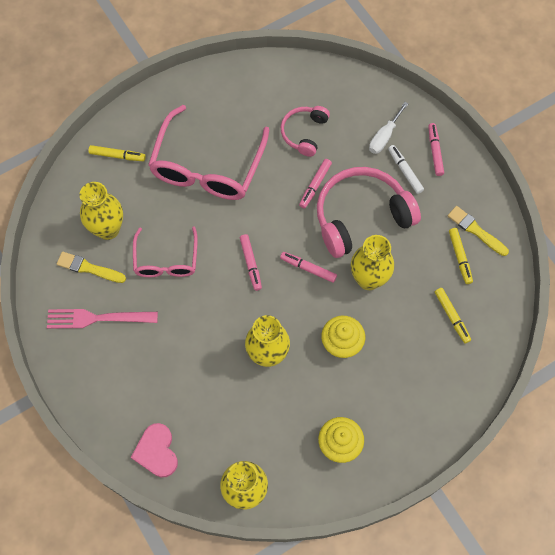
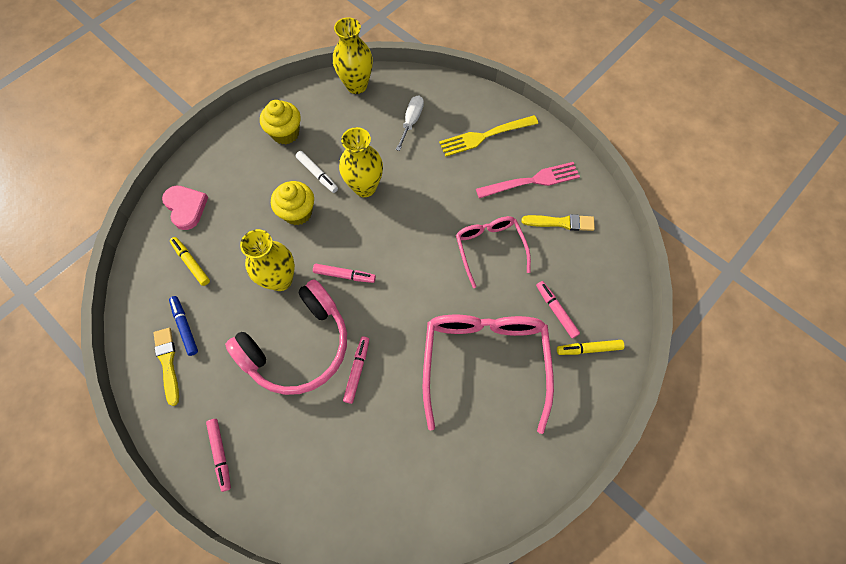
camera: 165 degrees right, 0 degrees up
(108, 229) = (560, 265): yellow vase -> none
(123, 383) = (485, 136): none -> yellow fork
(156, 451) = (437, 95): pink heart -> pink heart (186, 207)
(251, 264) = (404, 265): pink marker -> pink marker (556, 311)
(304, 133) = (385, 437): pink headphones -> none
(384, 136) = (286, 459): white screwdriver -> white screwdriver (411, 121)
(405, 171) = (255, 417): white marker -> white marker (317, 174)
(460, 257) = (185, 327): yellow marker -> blue marker
(475, 230) = (168, 362): yellow brush -> yellow brush turned 135 degrees counterclockwise

